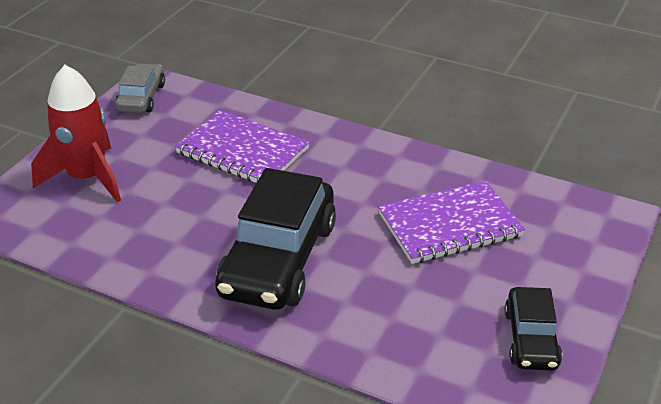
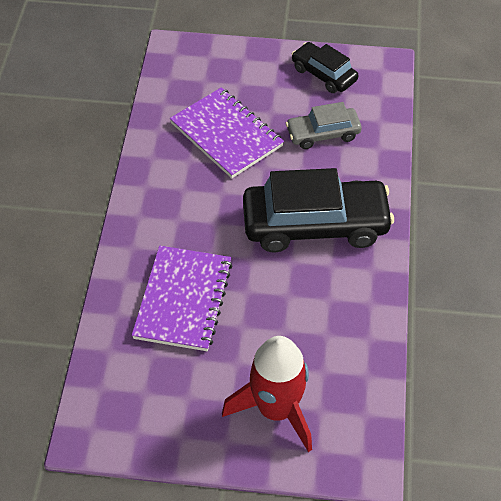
camera: 110 degrees left, 15 degrees up
(141, 97) = (120, 429): grey car -> grey car (323, 134)
(531, 339) = (324, 74): black car -> black car turned 120 degrees counterclockwise

